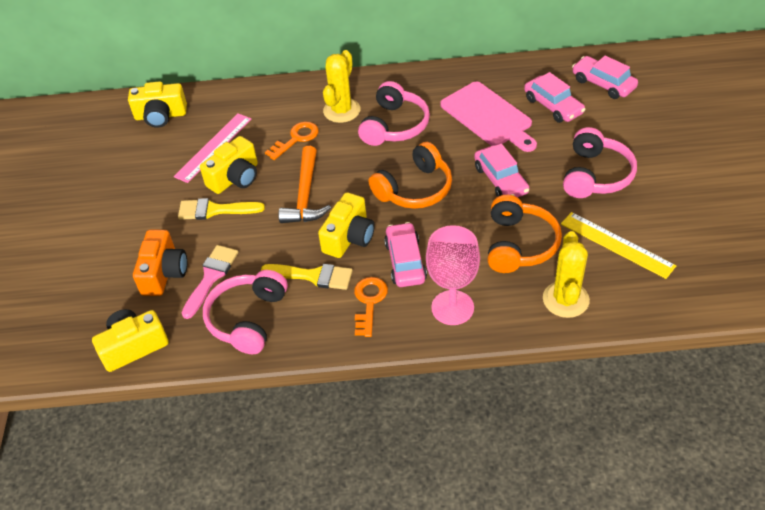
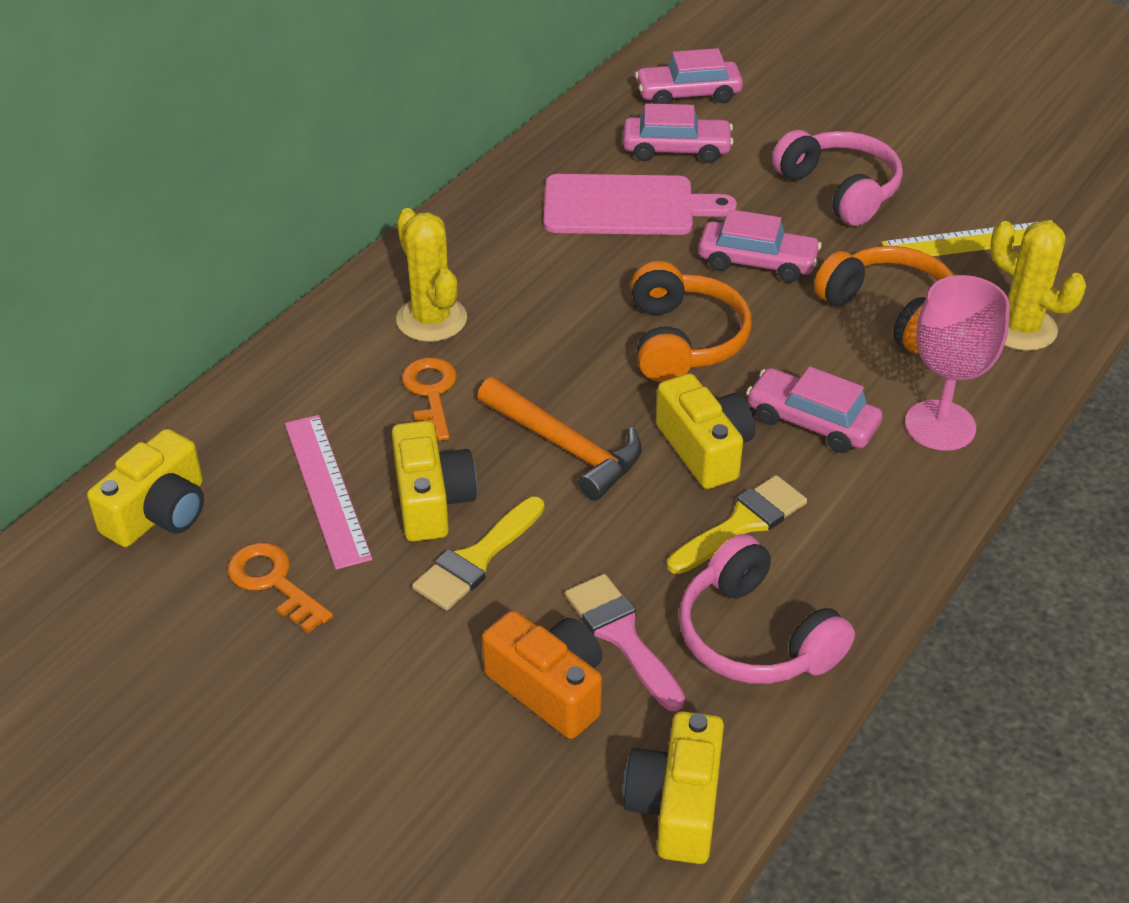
camera: 55 degrees left, 5 degrees down
(369, 302) = (852, 495): orange key -> orange key (274, 582)
(394, 126) = (533, 290): pink headphones -> none

